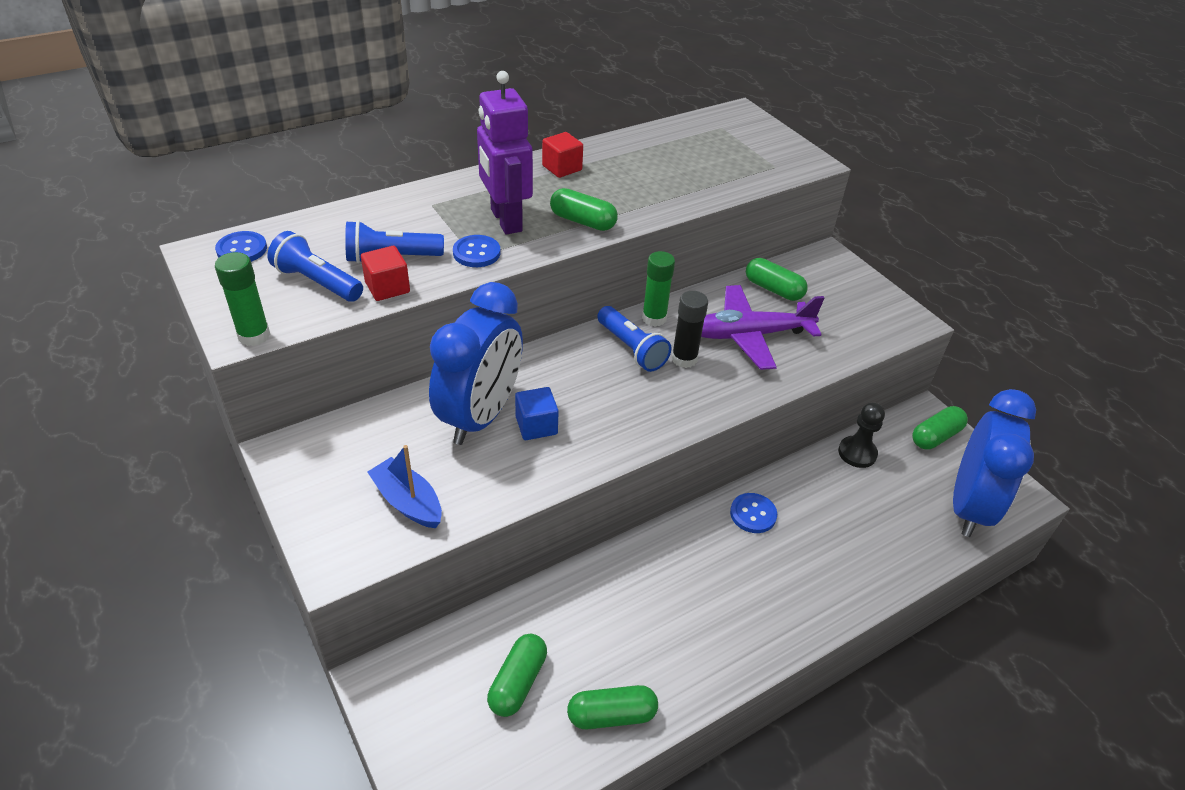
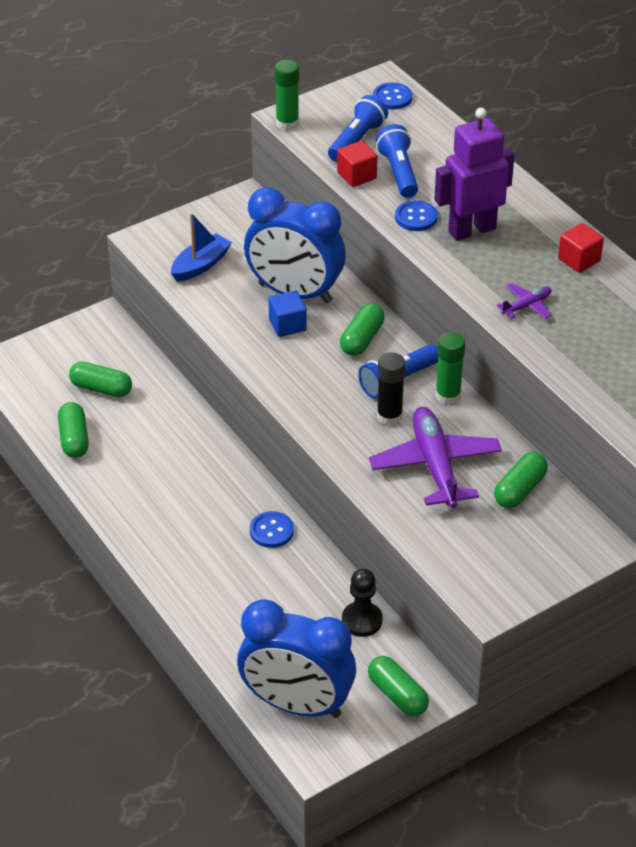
camera: 90 degrees right, 0 degrees up
(582, 221) = (483, 277): green capsule -> green capsule (362, 339)
(627, 202) = (527, 306): none -> purple plane

